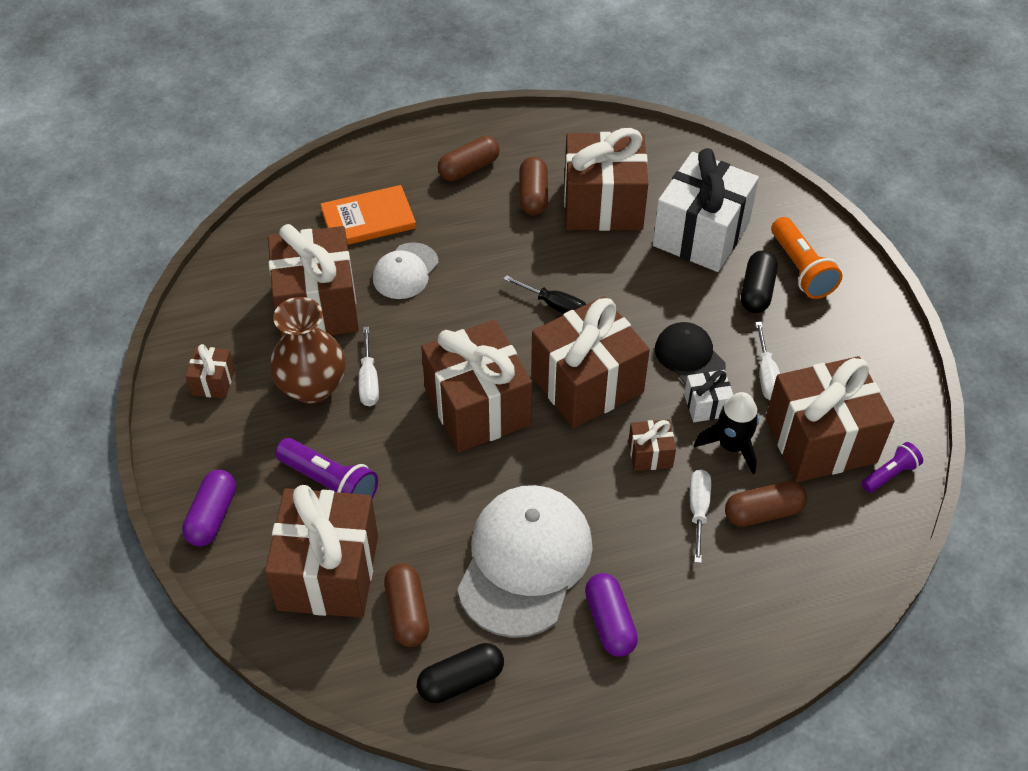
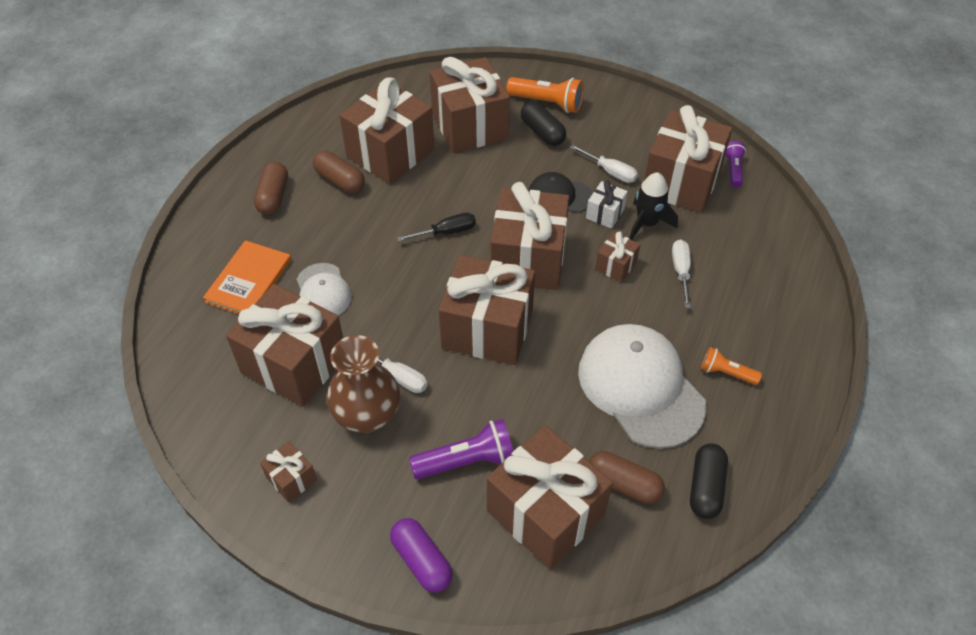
camera: 50 degrees left, 0 degrees up
(609, 622) = (726, 373): purple capsule -> orange flashlight
(698, 511) = (681, 272): white screwdriver -> white screwdriver turned 45 degrees clockwise
(701, 234) = (470, 126): white gift -> brown gift
(763, 512) = (709, 242): brown capsule -> none

